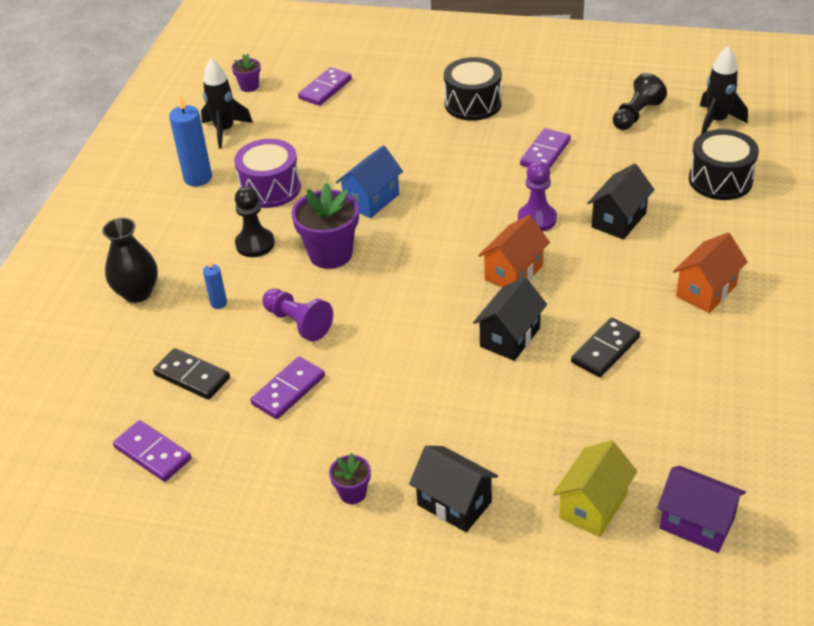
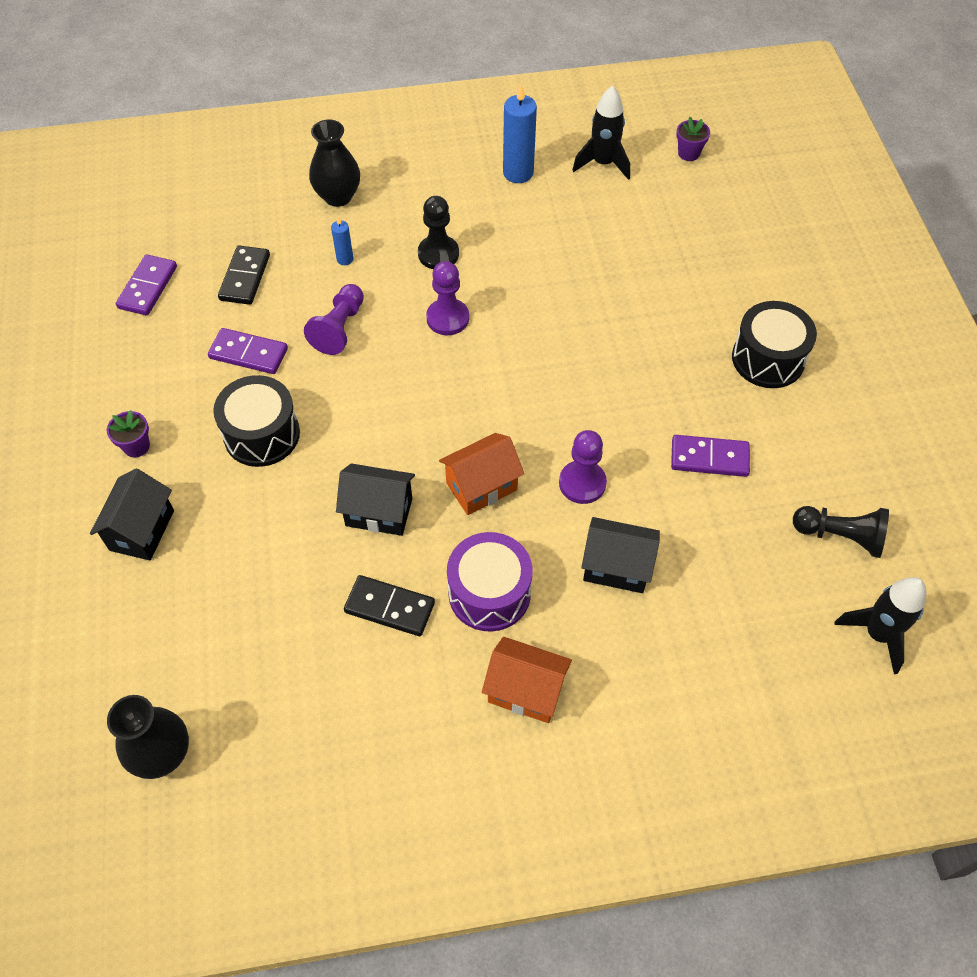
camera: 65 degrees right, 15 degrees up
(270, 188) = (528, 234): purple drum -> purple drum (489, 593)
(325, 89) = (720, 216): purple domino -> none
(330, 254) = (447, 318): purple flower pot -> purple pawn
(371, 200) = (547, 323): blue house -> none
(513, 273) = (481, 486): orange house -> orange house turned 45 degrees counterclockwise
(593, 506) = (164, 651): yellow house -> none
(696, 524) = (162, 754): purple house -> black vase
(720, 180) = (749, 664): black drum -> black drum (262, 434)

